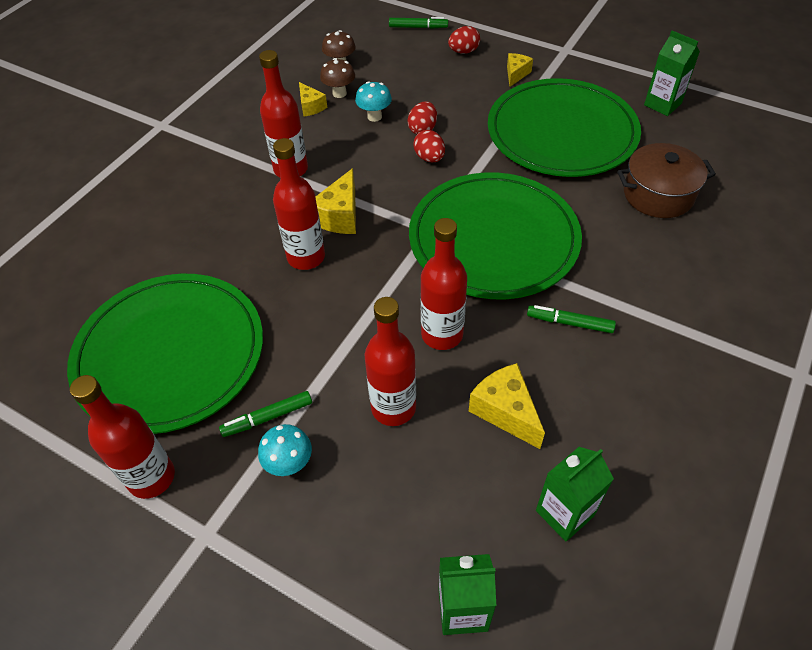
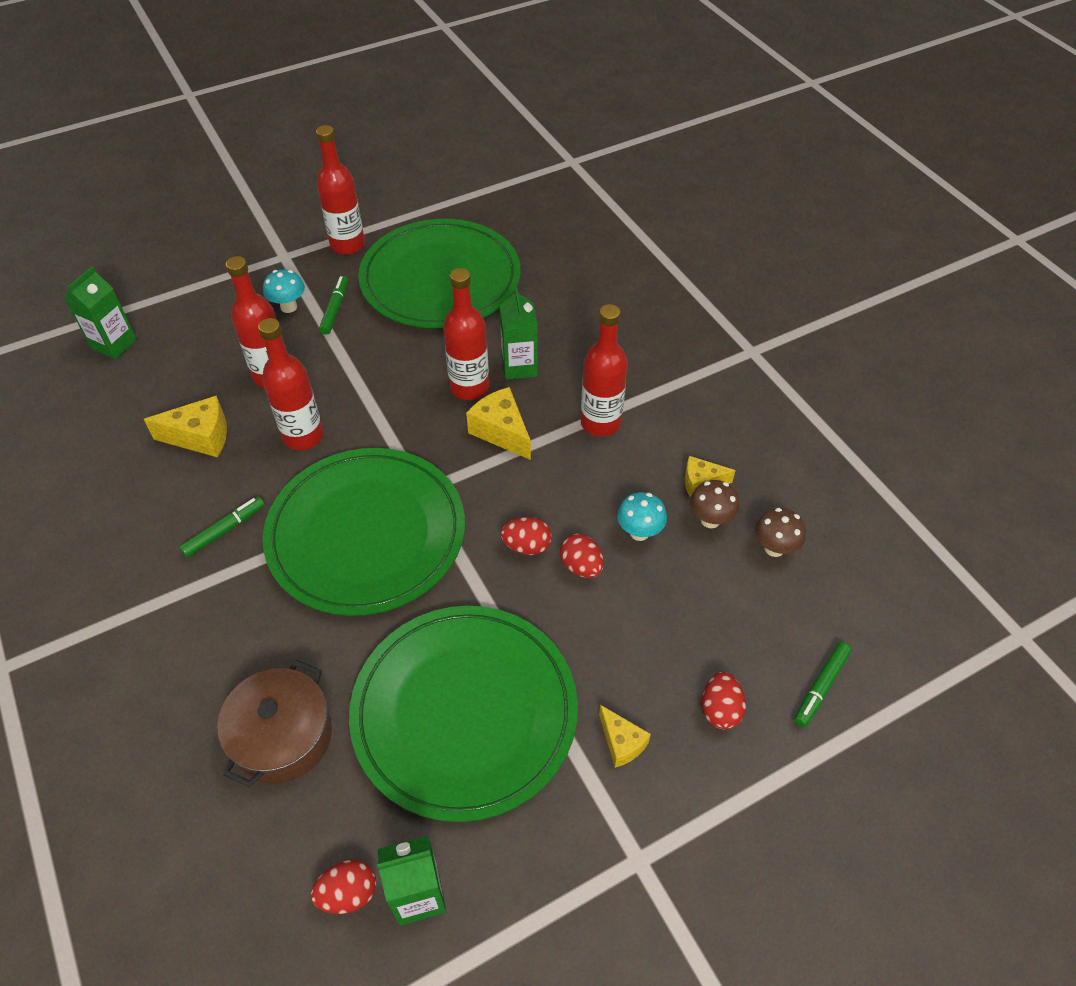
camera: 120 degrees right, 0 degrees up
(564, 513) = (102, 425): green carton -> green carton (519, 366)
(691, 126) = (348, 893): none -> red egg

